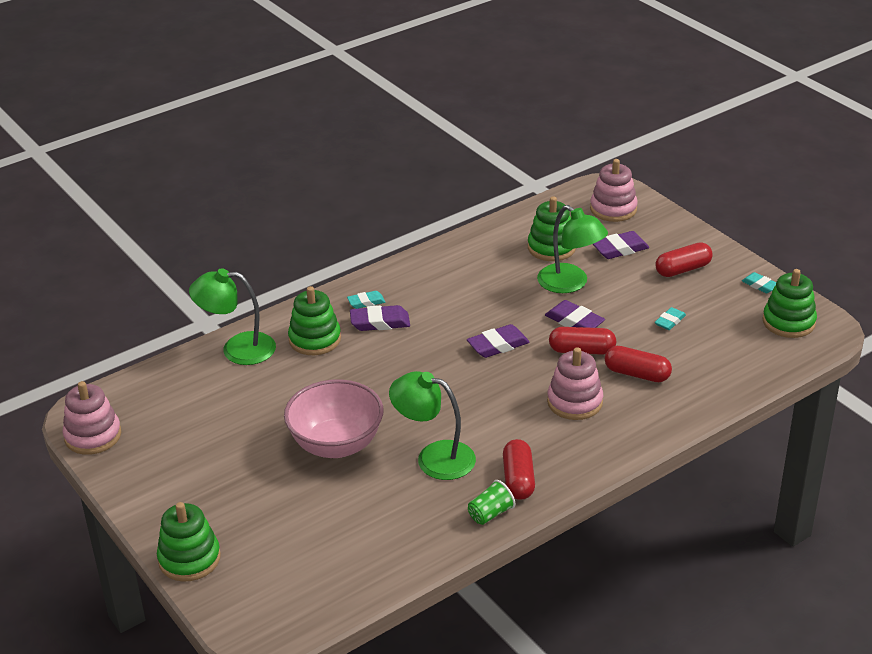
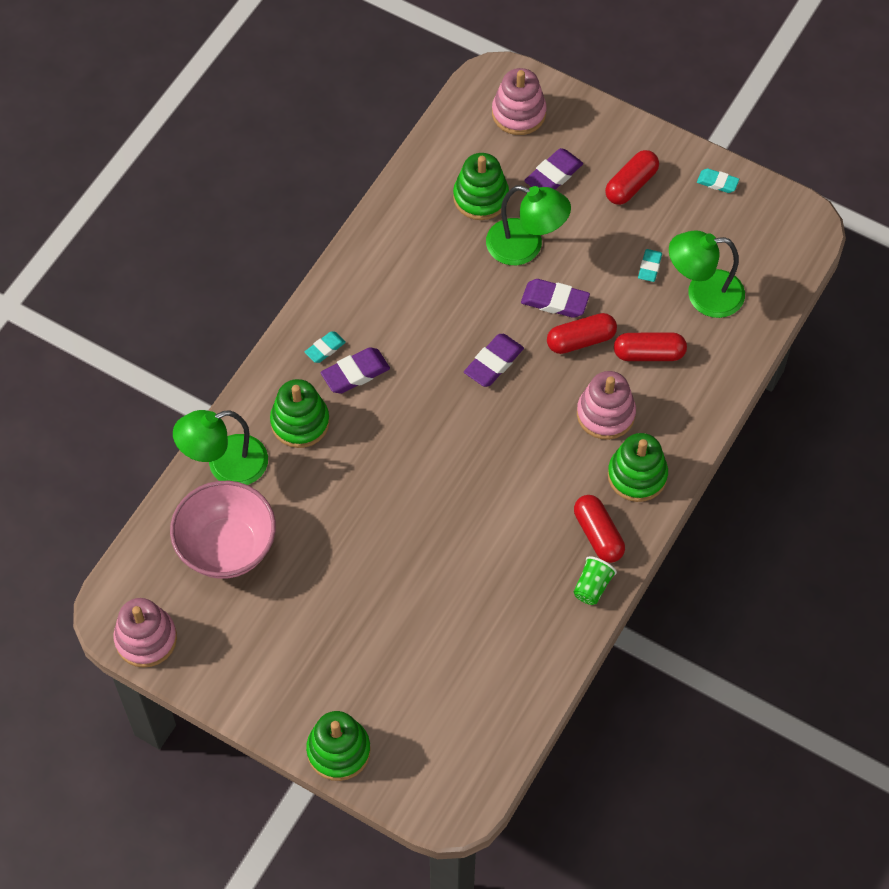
camera: 25 degrees left, 25 degrees up
(336, 445) = (401, 557): pink bowl -> pink bowl (227, 547)
(434, 457) = (505, 537): green lamp -> green lamp (703, 294)
(788, 322) = (765, 227): green stacking toy -> green stacking toy (637, 475)

